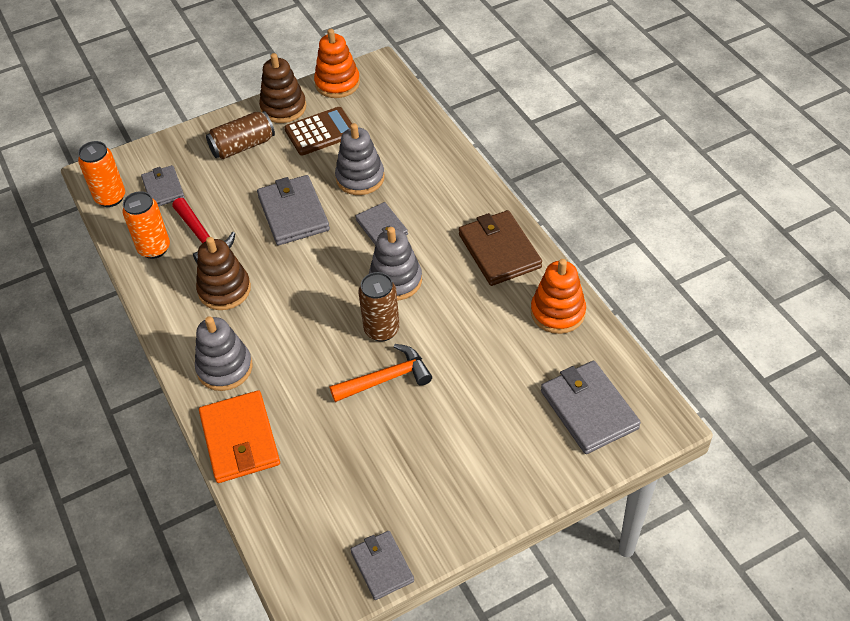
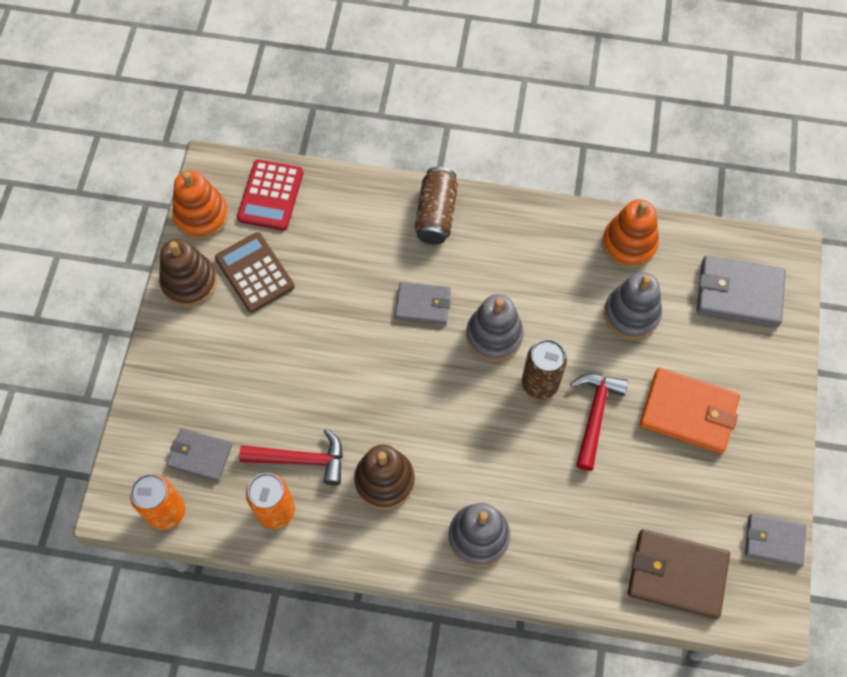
camera: 55 degrees left, 15 degrees up
(240, 439) = (568, 572): orange wallet -> orange wallet (688, 412)
(243, 146) = (208, 350): brown can -> brown can (436, 214)
(293, 213) = (340, 363): grey wallet -> none
(321, 132) = (254, 272): brown calculator -> brown calculator turned 45 degrees counterclockwise
(360, 178) = (346, 281): grey stacking toy -> grey stacking toy (631, 314)
(386, 104) = (270, 195): none -> red calculator
(386, 378) = (595, 415): orange hammer -> red hammer
(499, 251) = (529, 236): brown wallet -> brown wallet (676, 574)

